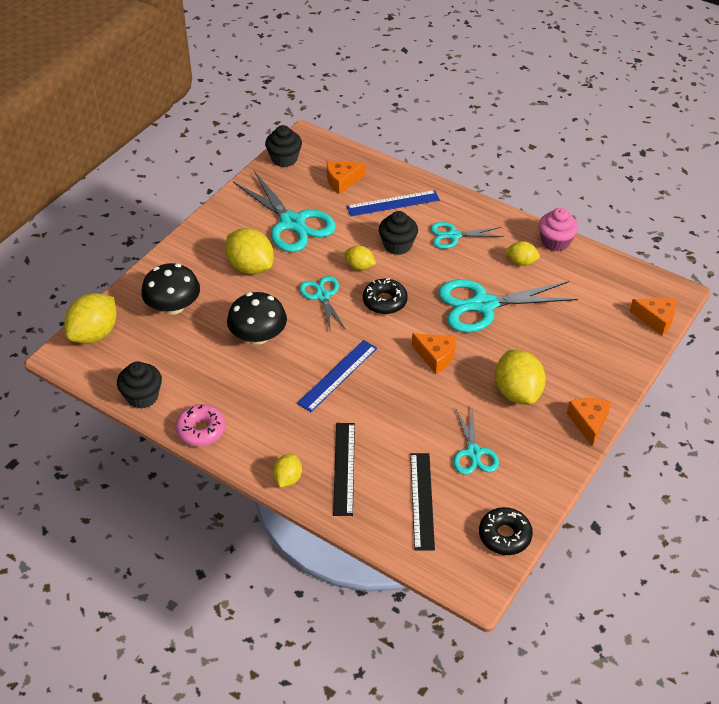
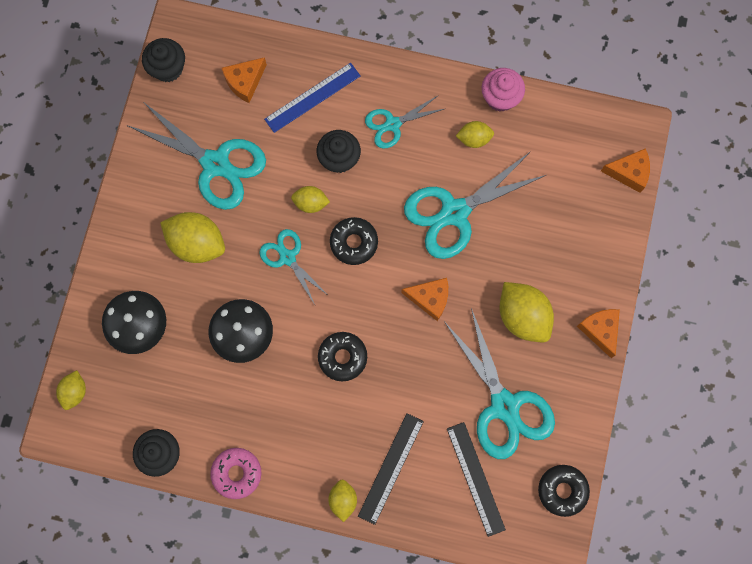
camera: 20 degrees left, 30 degrees up
(94, 334) = (75, 392): yellow lemon -> yellow lemon, size x0.56
(337, 375) = (342, 357): blue ruler -> black donut
(344, 468) = (390, 468): black ruler -> black ruler turned 45 degrees clockwise
(473, 453) = (504, 405): turquoise scissors -> turquoise scissors, size x1.78

